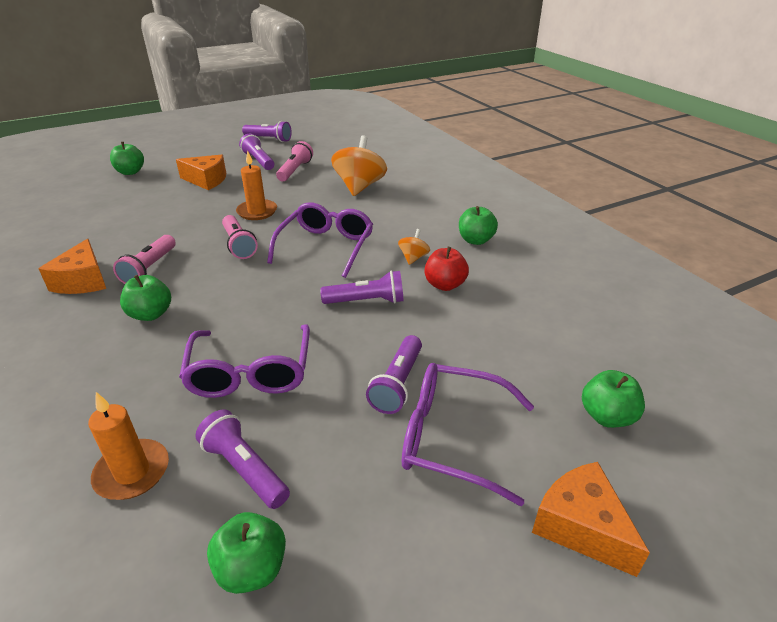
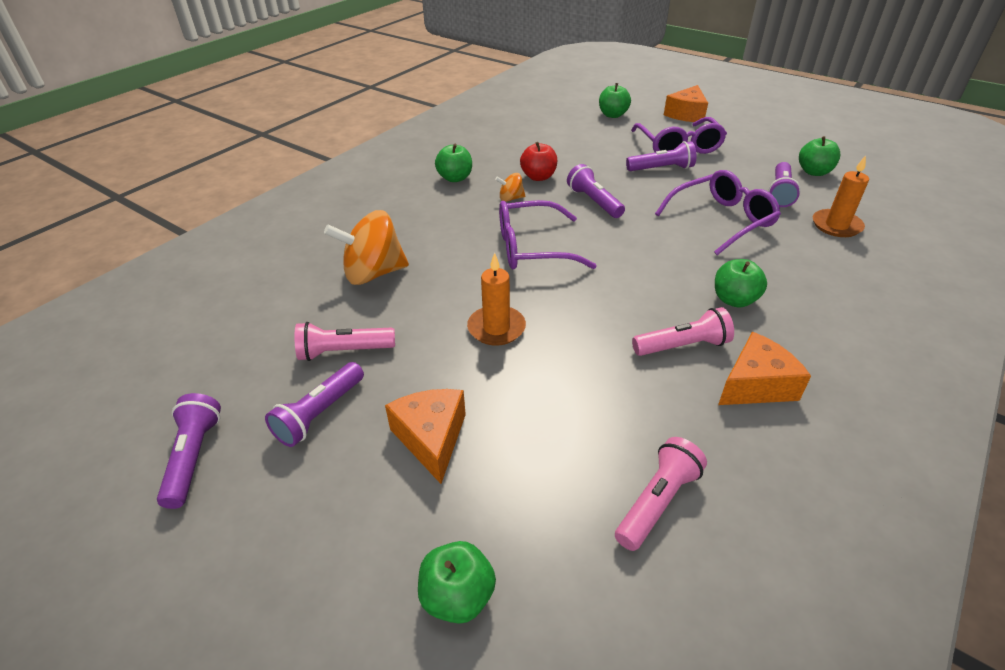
camera: 115 degrees left, 5 degrees up
(238, 245) = (580, 305): pink flashlight -> pink flashlight (657, 502)

